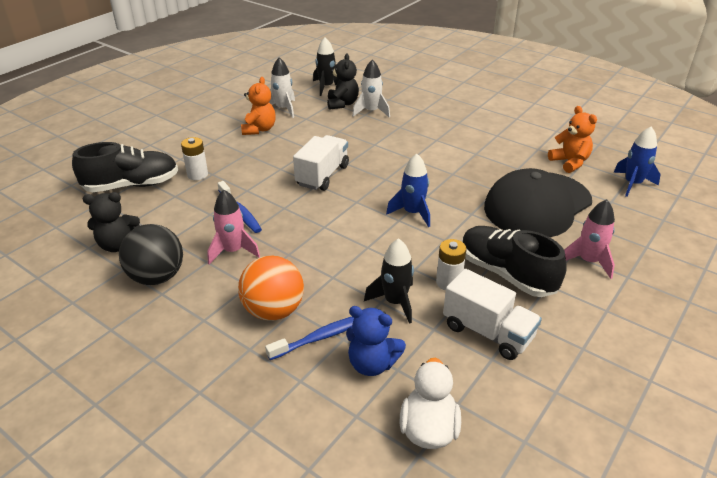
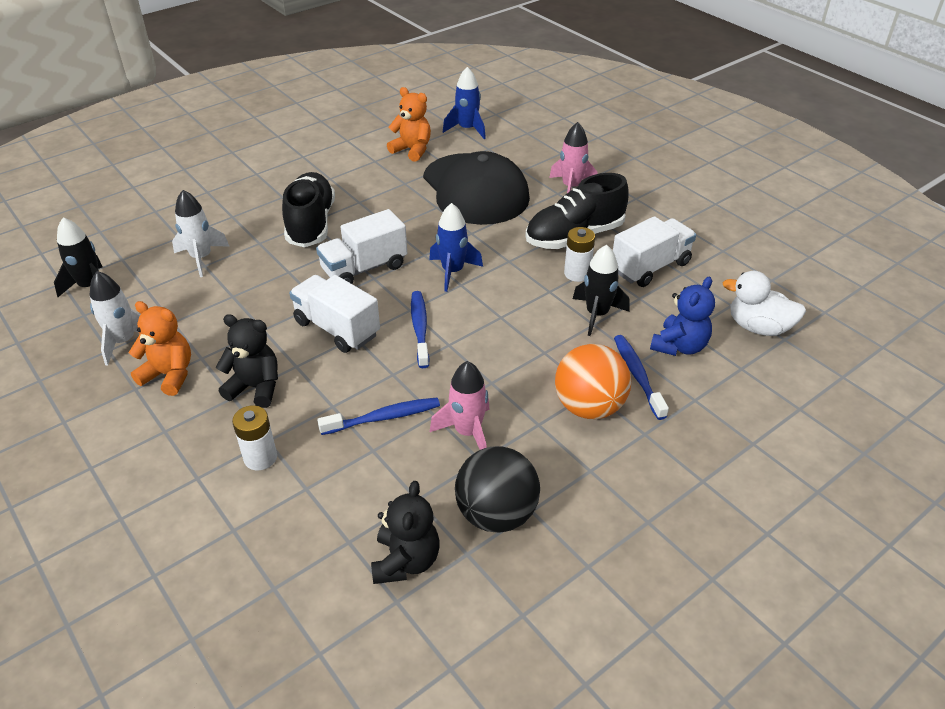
camera: 75 degrees left, 5 degrees up
(132, 185) = (245, 544): black shoe -> black shoe (311, 224)
(337, 210) = (420, 328): none -> blue toothbrush
(342, 104) = (157, 280): black teddy bear -> black teddy bear (255, 387)
(394, 172) = (364, 268): none -> white truck
(569, 162) = (412, 150): orange teddy bear -> orange teddy bear turned 45 degrees clockwise

